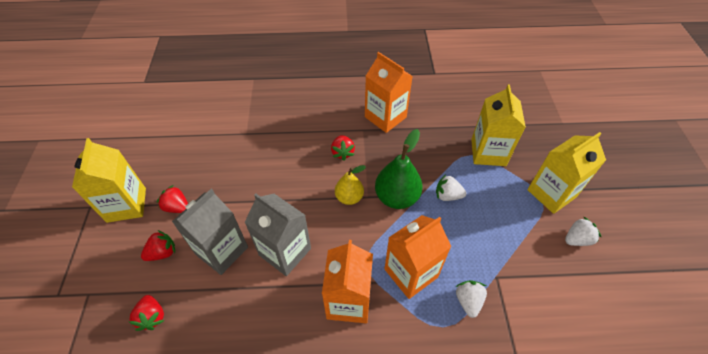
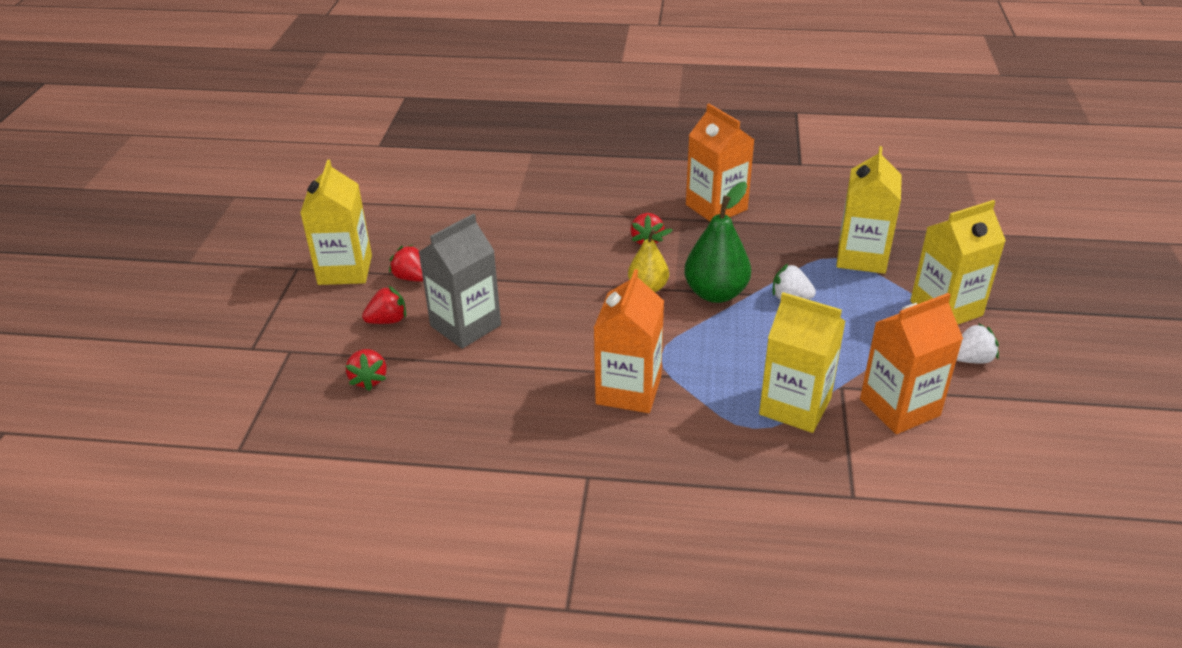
camera: 10 degrees right, 15 degrees down
(285, 252) = (550, 334): grey carton -> none
(411, 273) = (720, 371): orange carton -> orange carton (899, 407)
(468, 301) = (795, 406): white strawberry -> yellow carton

